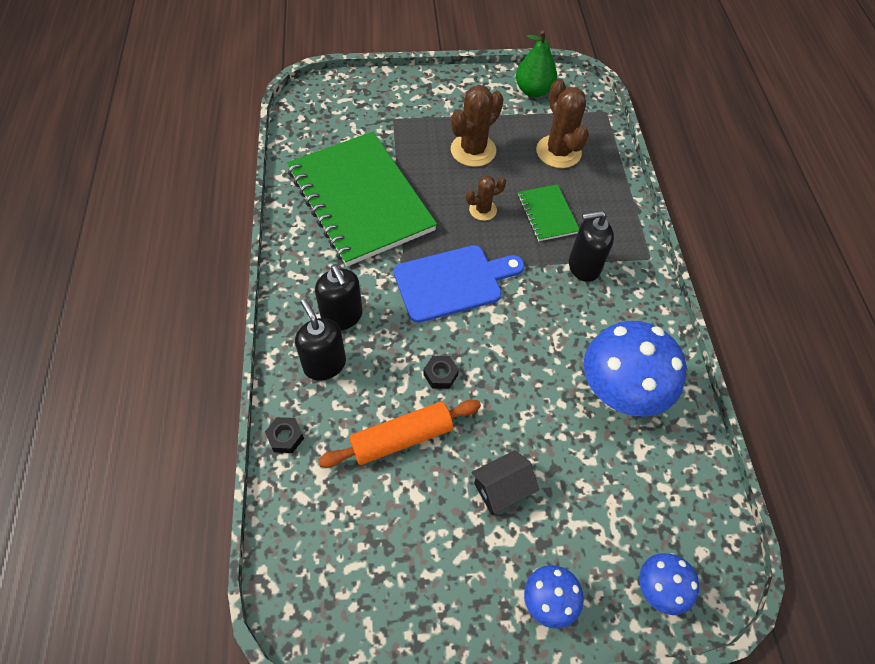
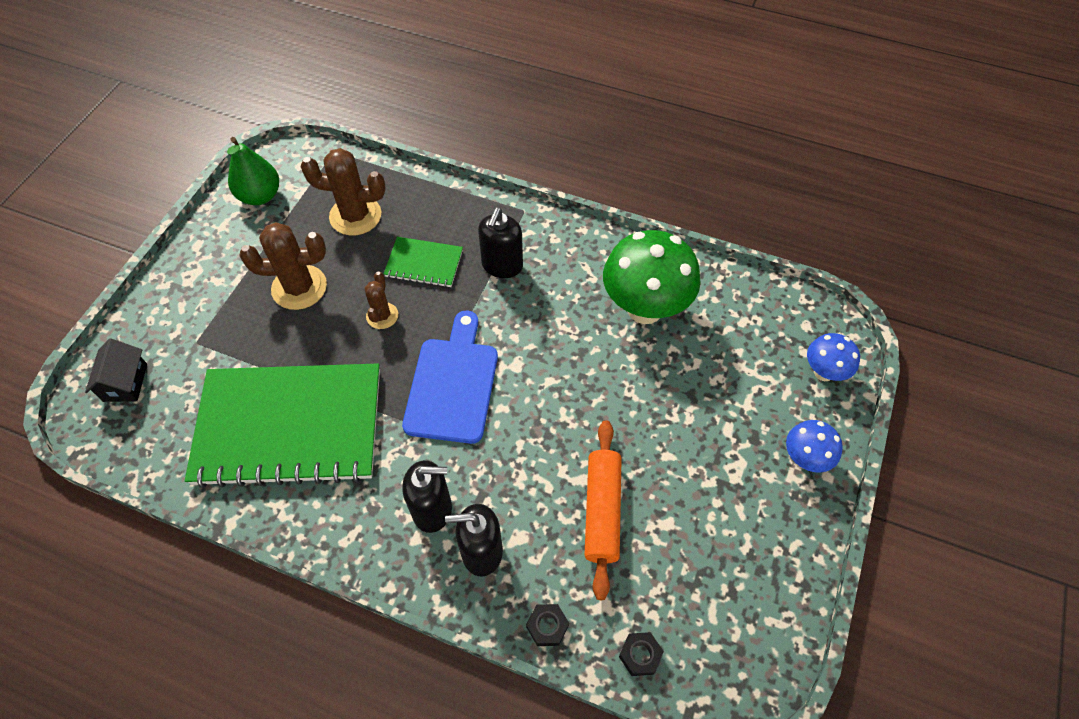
camera: 60 degrees left, 0 degrees up
(440, 374) = (551, 444): black nut -> black nut (640, 655)
(473, 150) = (299, 287): brown cactus -> brown cactus turned 75 degrees counterclockwise
(502, 489) = (691, 446): black house -> black house (125, 382)
(618, 394) = (645, 308): blue mushroom -> green mushroom

